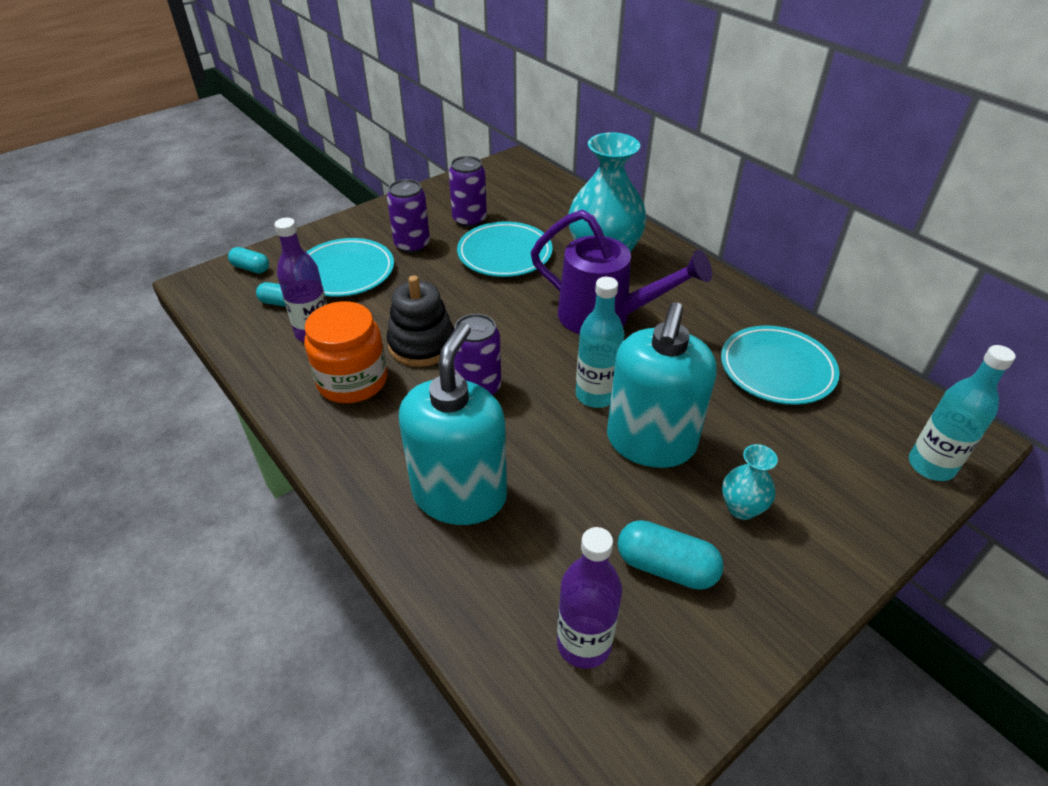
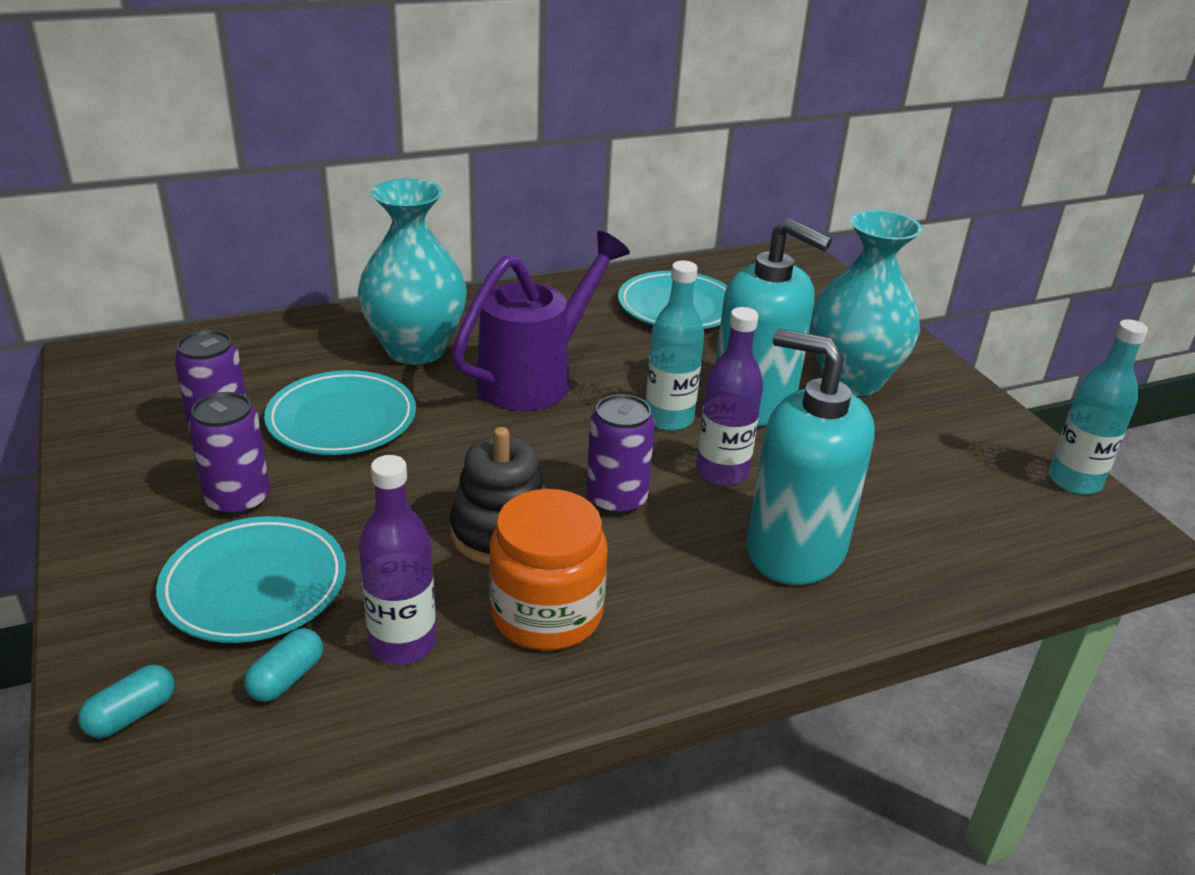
camera: 75 degrees left, 10 degrees down
(584, 644) = (997, 507): purple bottle -> purple bottle (722, 472)
(666, 567) = (914, 439): turquoise capsule -> none
(741, 508) = (852, 380): turquoise vase -> turquoise vase, size x2.13
(931, 465) = (824, 282): turquoise bottle -> turquoise bottle (1074, 481)

